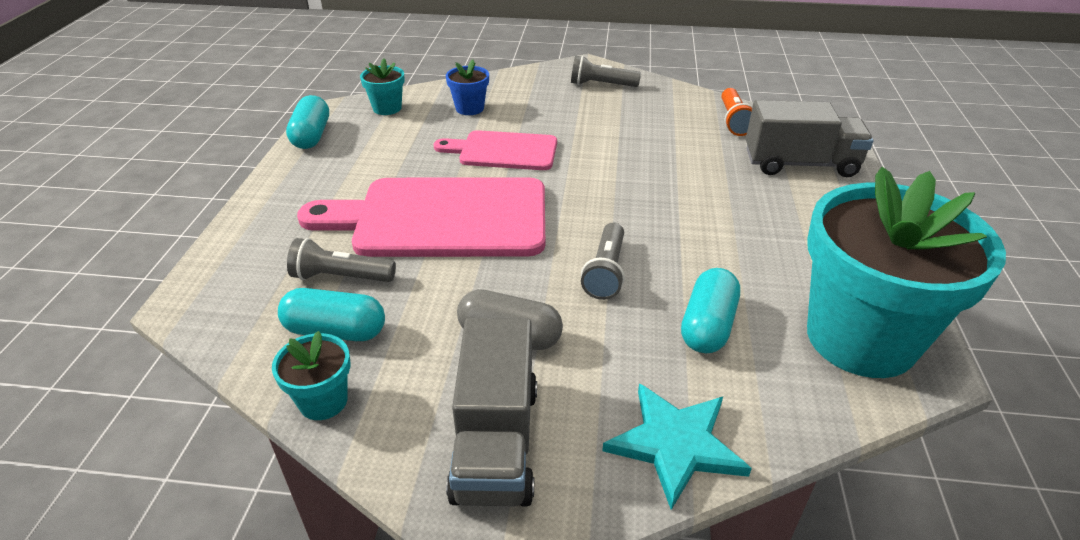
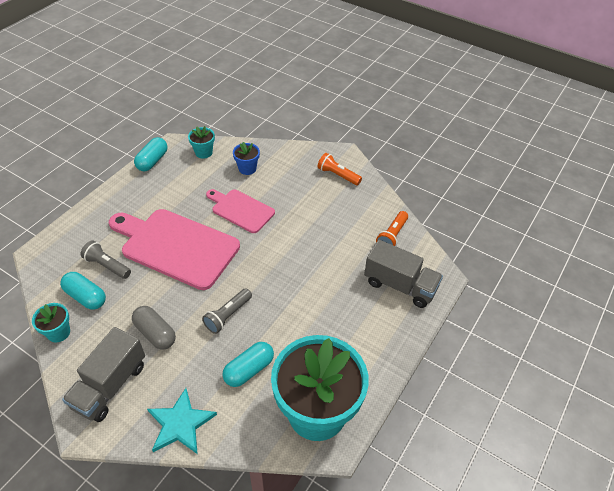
camera: 25 degrees right, 10 degrees up
(601, 85) = (338, 175): grey flashlight -> orange flashlight

